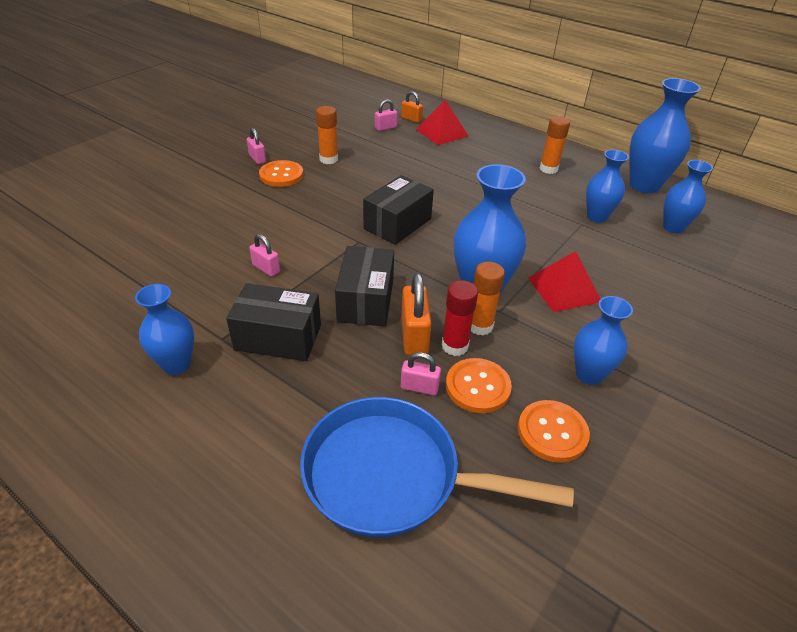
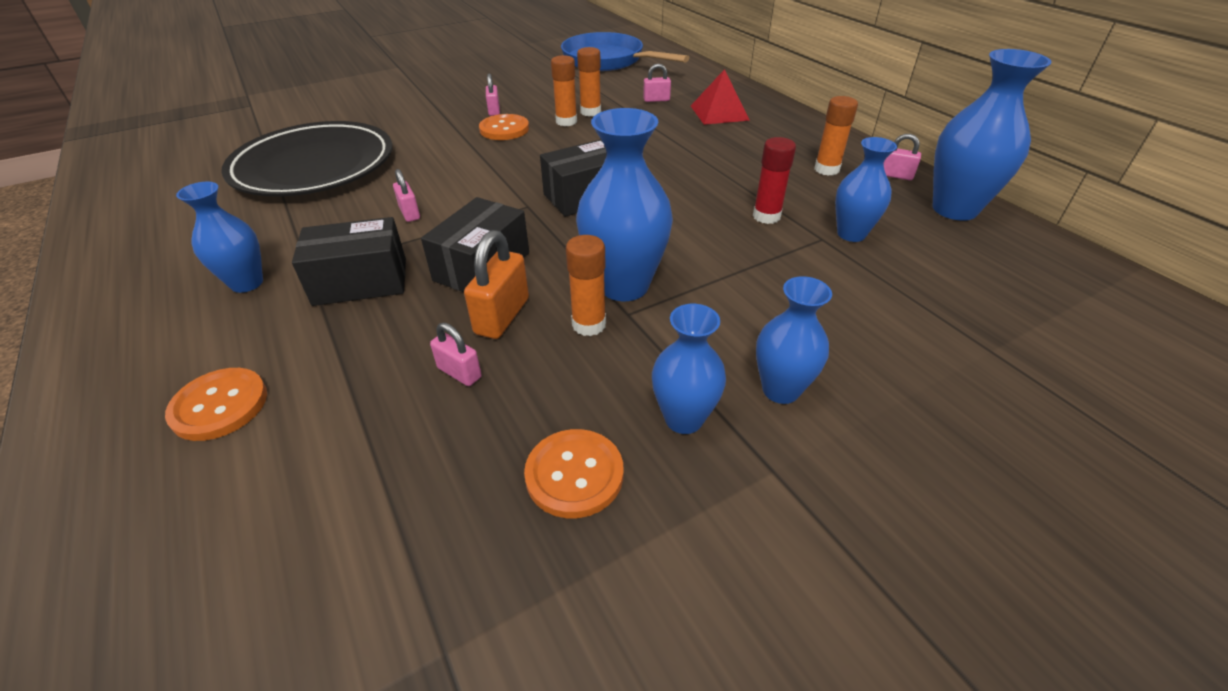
camera: 25 degrees right, 0 degrees up
(135, 243) = (314, 166): none -> black plate
(278, 337) = (360, 282): black box -> black box turned 45 degrees counterclockwise
(341, 147) = (590, 112): none -> orange glue stick
(392, 476) = (344, 460): blue pan -> blue pan (607, 61)
(411, 119) = (694, 95): orange padlock -> none
(454, 346) = (539, 339): red glue stick -> red glue stick (766, 216)
(477, 387) = (527, 392): orange button -> orange button (219, 405)
(564, 289) = (734, 308): red pyramid -> none
(594, 166) = (895, 175): none -> pink padlock
(673, 227) = (960, 268): blue vase -> blue vase (780, 390)

